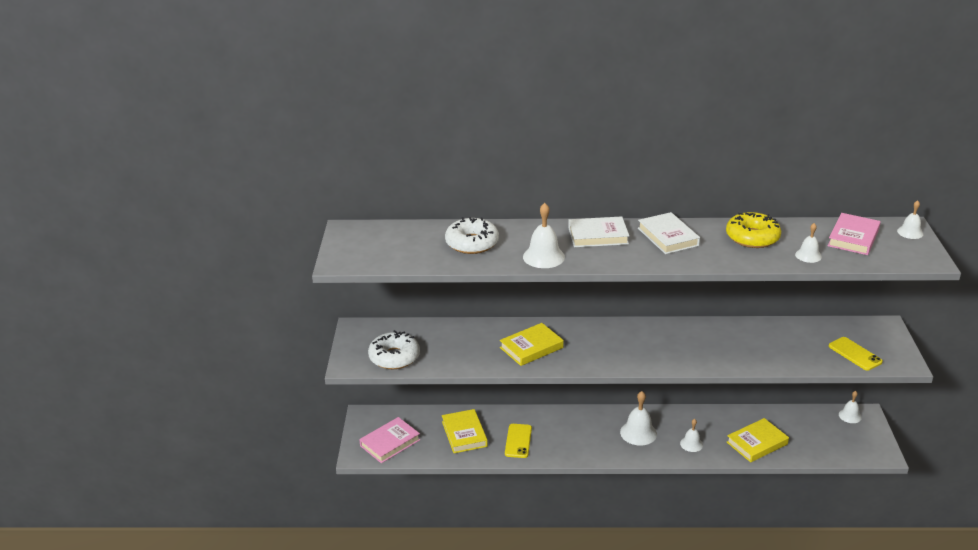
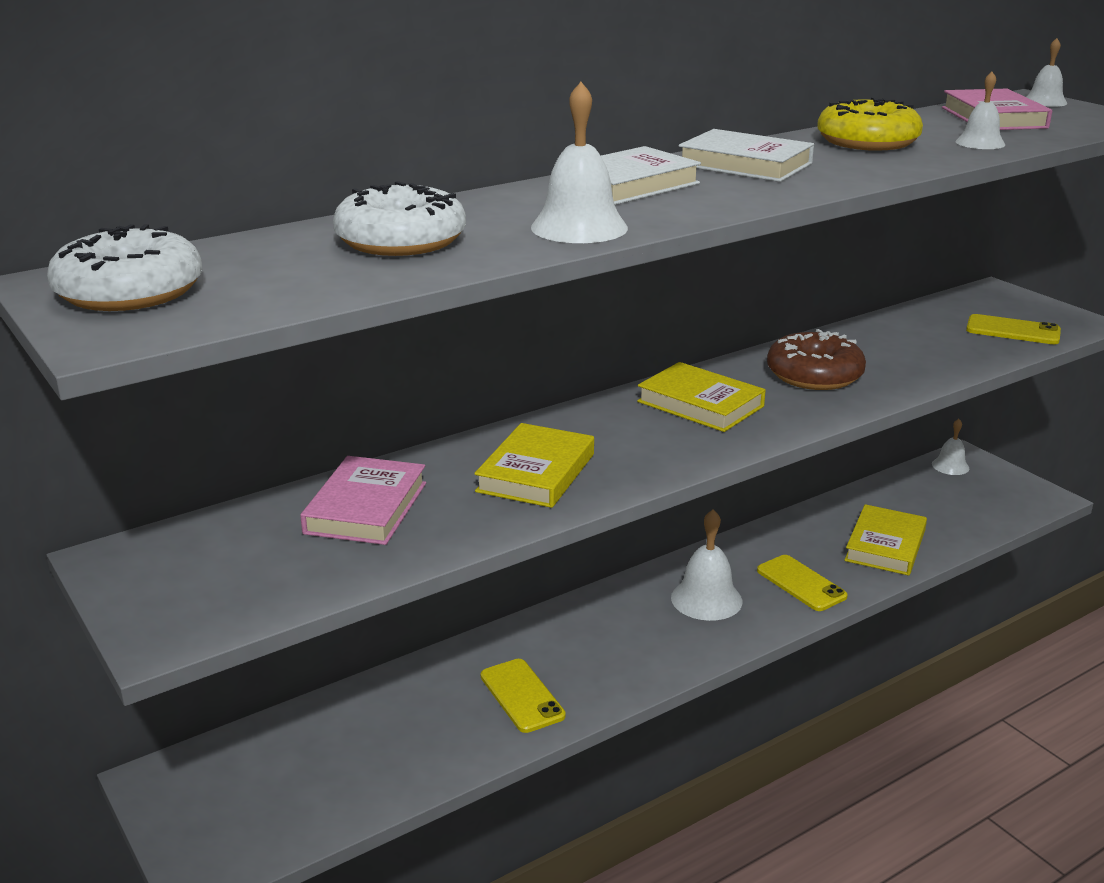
camera: 35 degrees left, 5 degrees down
(390, 443) = (261, 812): pink book -> pink book (366, 508)
(394, 357) = (264, 583): white donut -> white donut (129, 292)
(464, 434) = (407, 727): yellow book -> yellow book (700, 404)
(691, 444) = (801, 583): white bell -> yellow phone
(711, 343) = (814, 375): none -> brown donut

